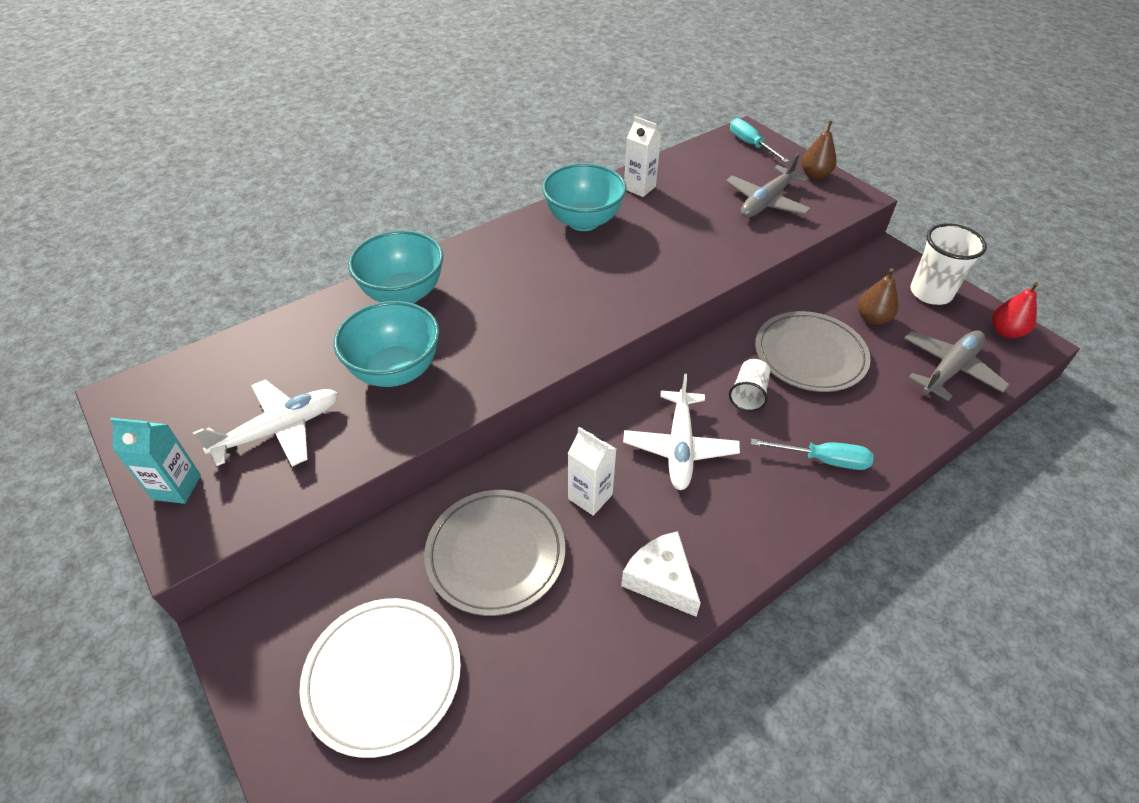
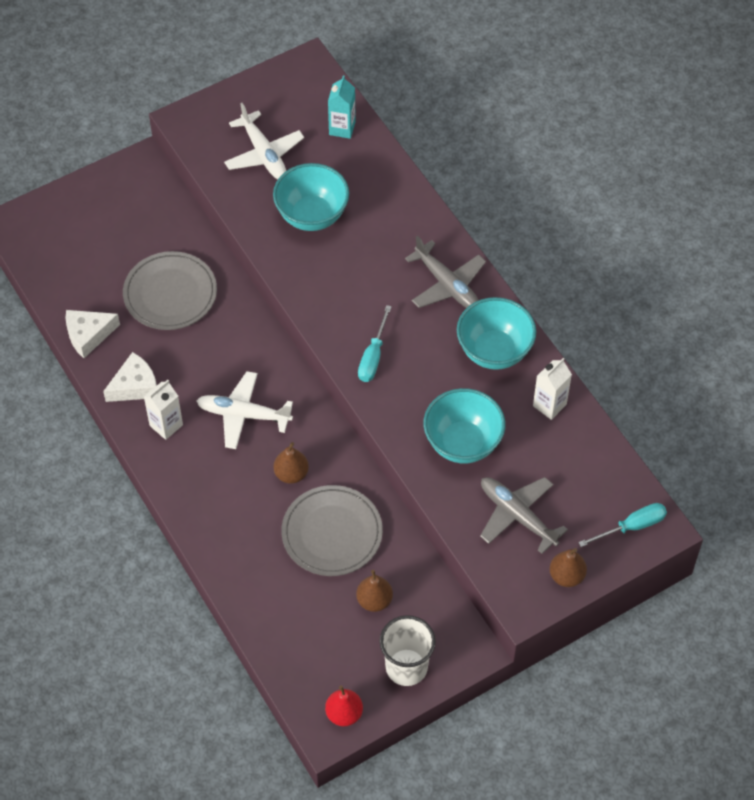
camera: 95 degrees right, 10 degrees up
(177, 487) = (223, 109): turquoise carton -> turquoise carton (342, 128)
(383, 676) = (98, 237): white plate -> none
(403, 294) = (400, 216): turquoise bowl -> turquoise bowl (462, 443)
(579, 661) = (88, 335): none -> white cheese
(590, 496) = (207, 351): white carton -> white carton (166, 425)
(748, 394) = (291, 474): white cup -> brown pear
(823, 460) = (217, 511): turquoise screwdriver -> turquoise screwdriver (373, 356)
(949, 369) = (301, 642): grey plane -> grey plane (447, 285)

